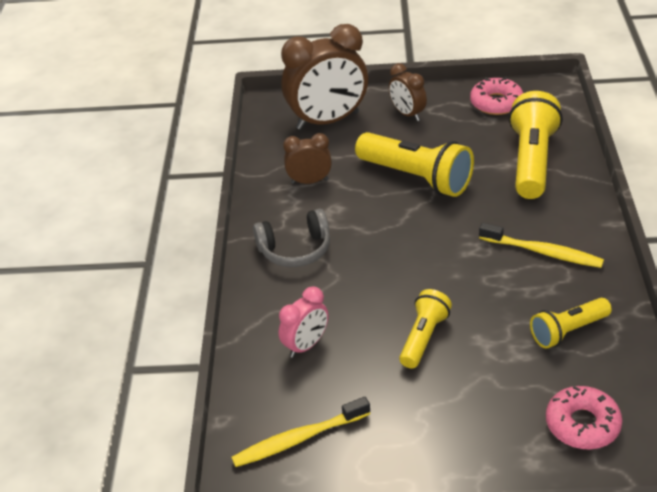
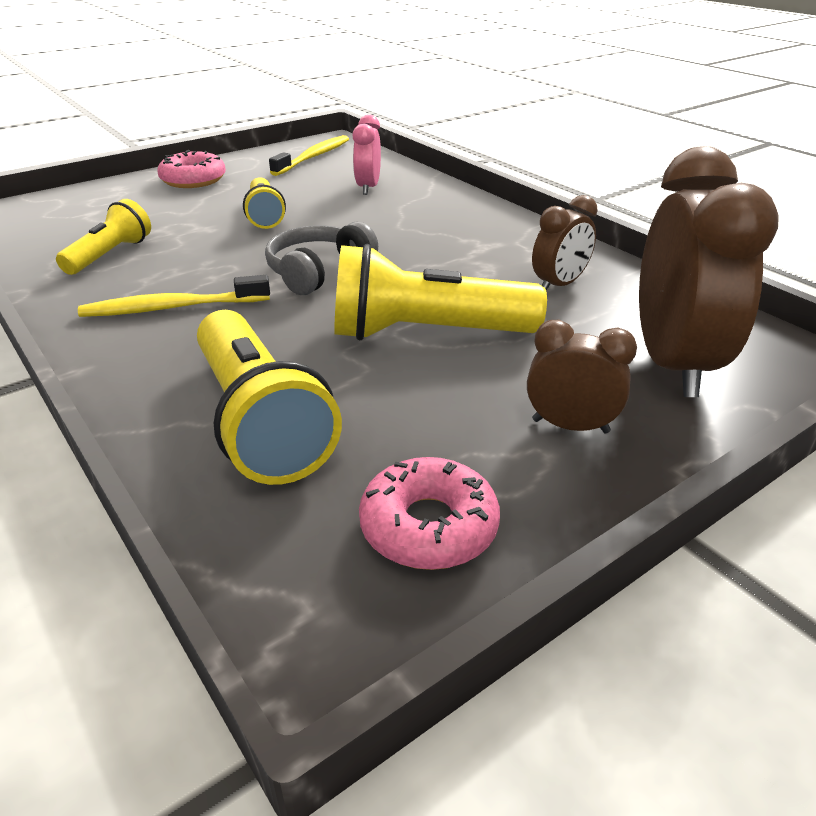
camera: 140 degrees right, 5 degrees down
(295, 250) = (471, 230): grey headphones -> grey headphones (318, 272)
(328, 121) = (672, 364): brown clock -> brown clock turned 150 degrees clockwise
(582, 424) = (76, 210): pink donut -> pink donut (193, 180)

